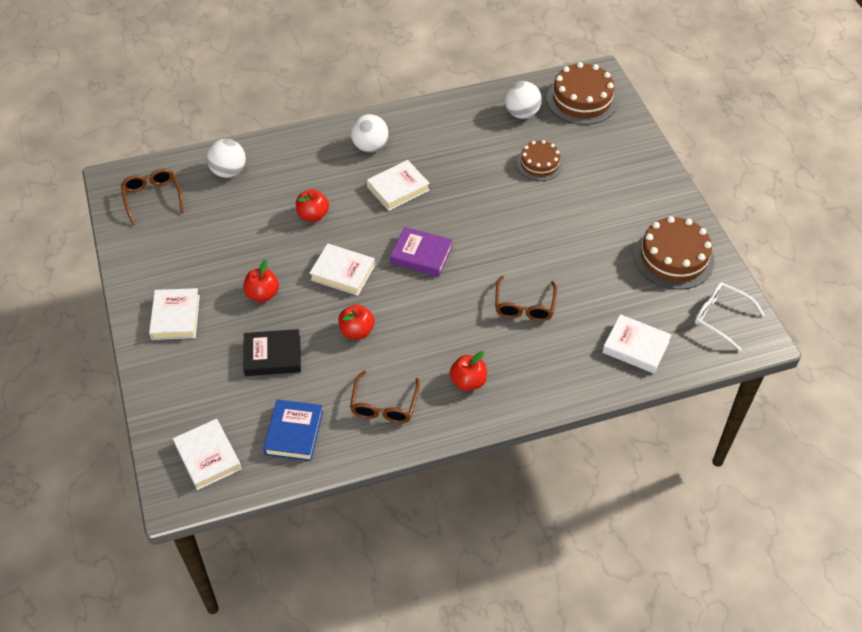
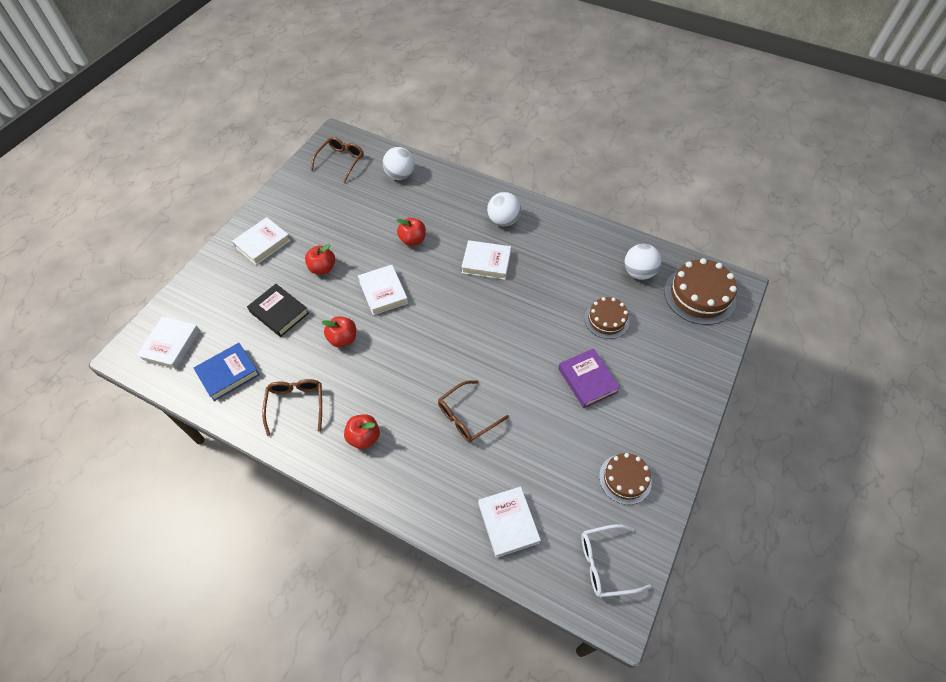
camera: 45 degrees right, 5 degrees up
(384, 405) = (296, 404): brown glasses -> brown glasses turned 120 degrees clockwise
(421, 255) = (444, 320): purple book -> purple book (587, 380)
(673, 258) = (625, 479): brown cake -> brown cake, size x0.62
(720, 317) = (605, 563): white glasses -> white glasses turned 90 degrees counterclockwise

